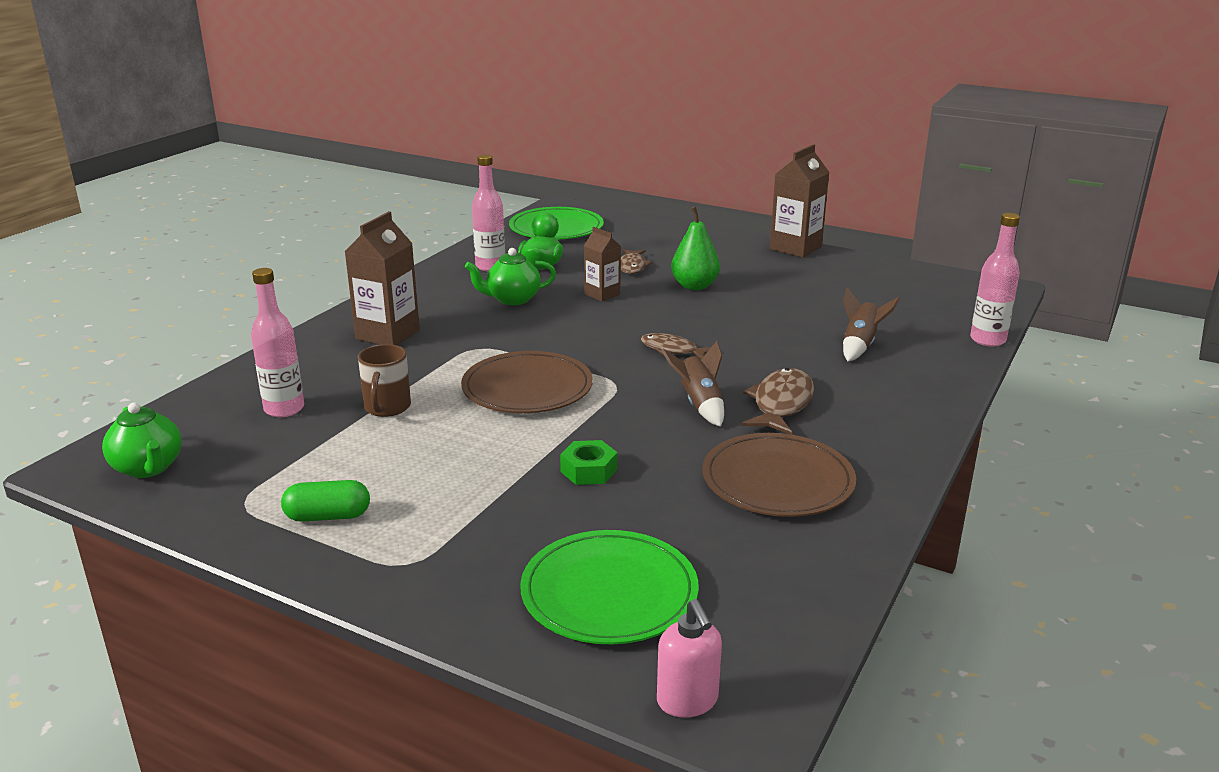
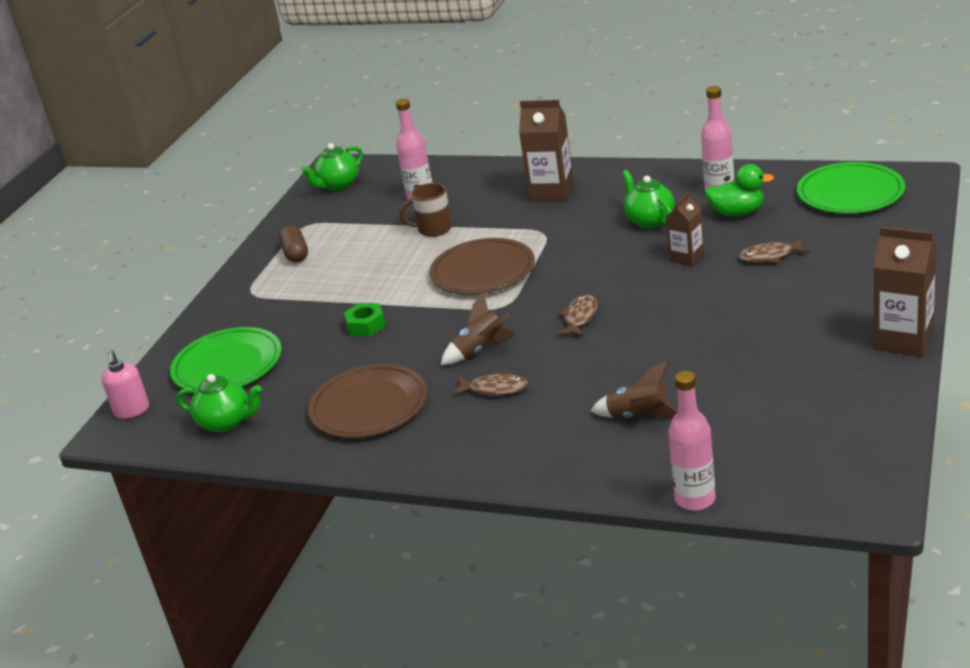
camera: 85 degrees right, 5 degrees up
(328, 516) = (295, 254): green capsule -> brown capsule
(687, 701) = (132, 411): pink soap dispenser -> pink soap dispenser turned 75 degrees counterclockwise
(694, 286) = (738, 299): green pear -> none
(766, 596) = (226, 422): none -> green teapot
(781, 404) = (495, 389): brown fish -> brown fish, size x0.66

